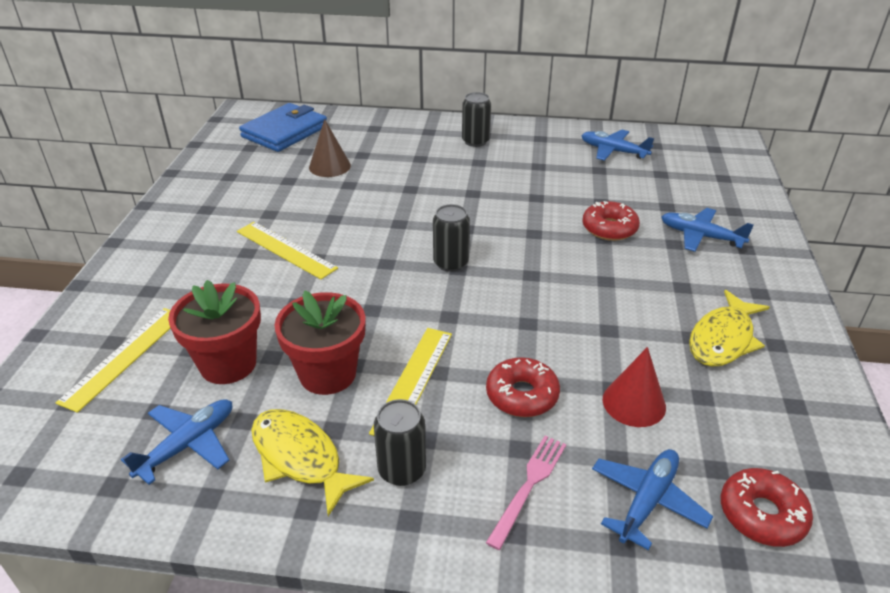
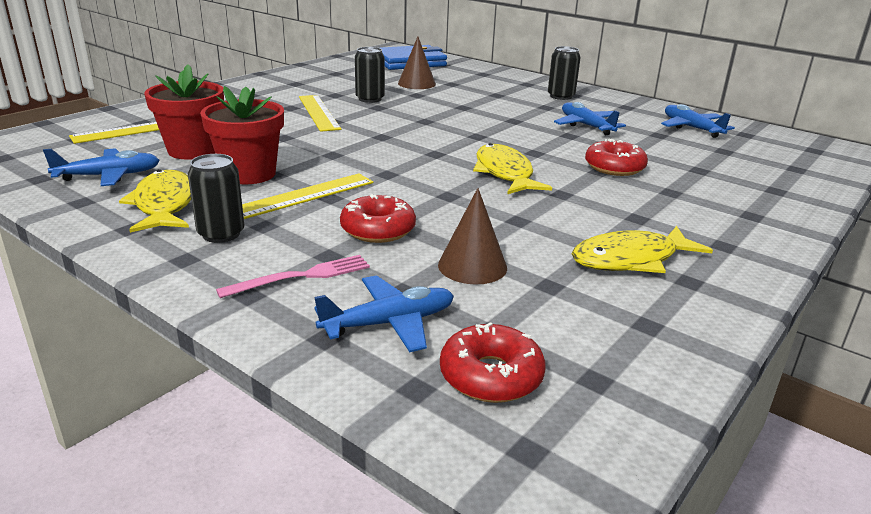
camera: 30 degrees right, 10 degrees down
(451, 263) = (434, 149): black can -> black can (370, 99)
(540, 272) = (504, 173): none -> yellow fish
(634, 403) = (472, 266): red cone -> brown cone
(700, 236) = (708, 195): blue plane -> blue plane (586, 126)

